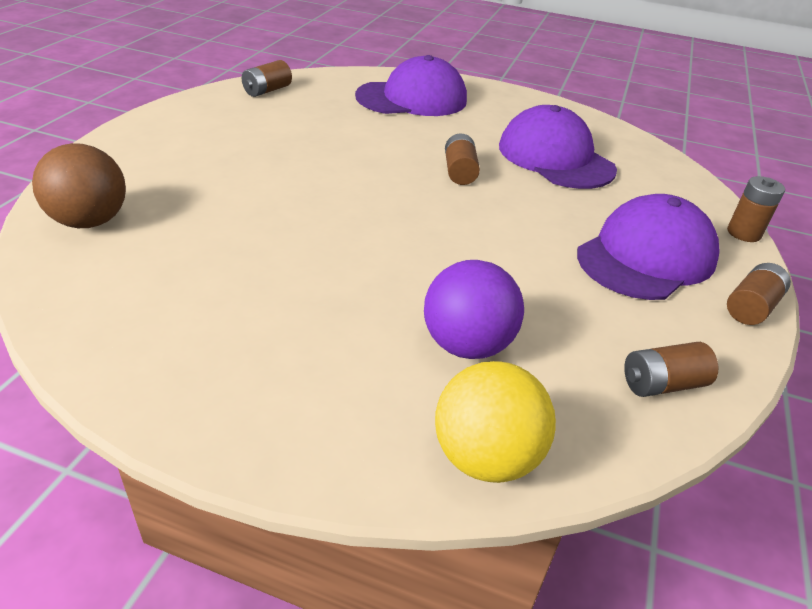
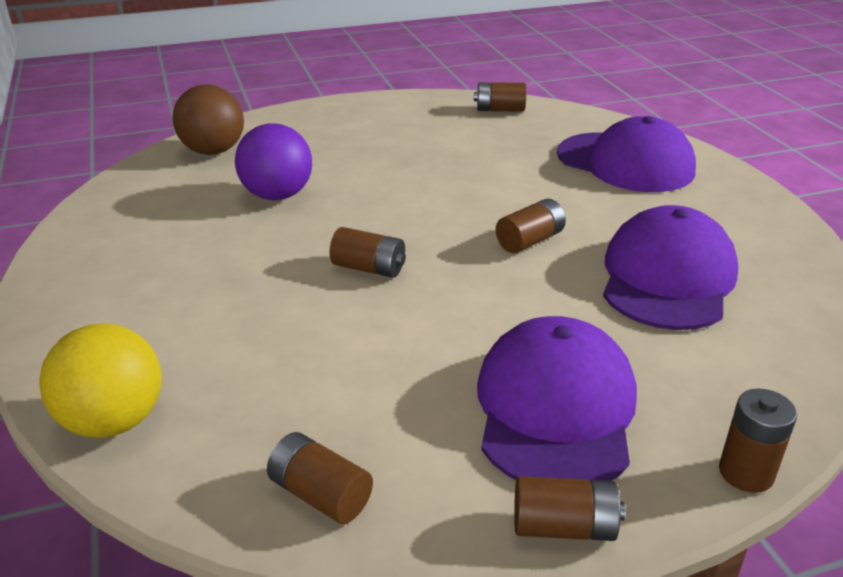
camera: 55 degrees right, 5 degrees down
(412, 241) = (369, 268): none -> brown battery
(467, 345) = (250, 355): purple ball -> purple ball (277, 195)
(646, 256) = (555, 408): purple cap -> purple cap turned 90 degrees counterclockwise

